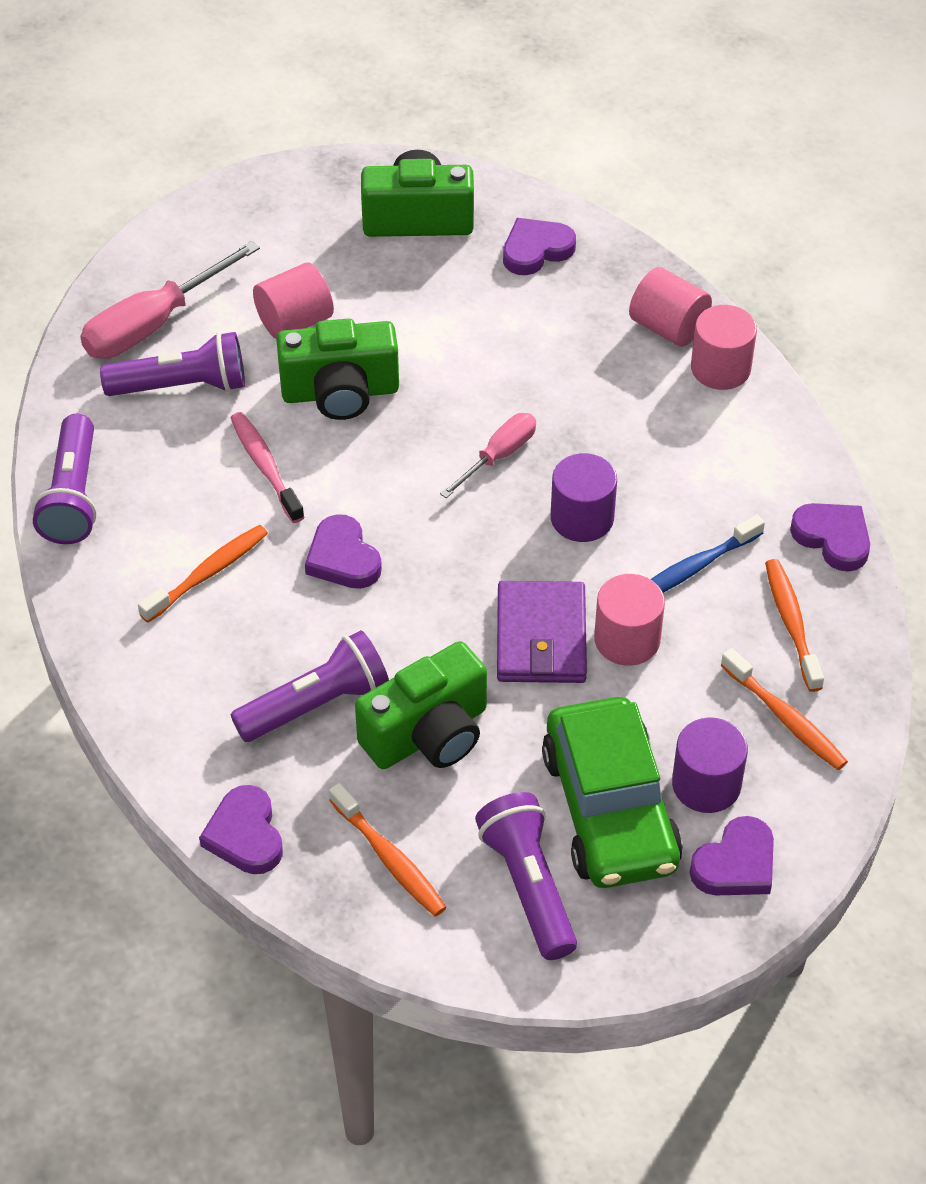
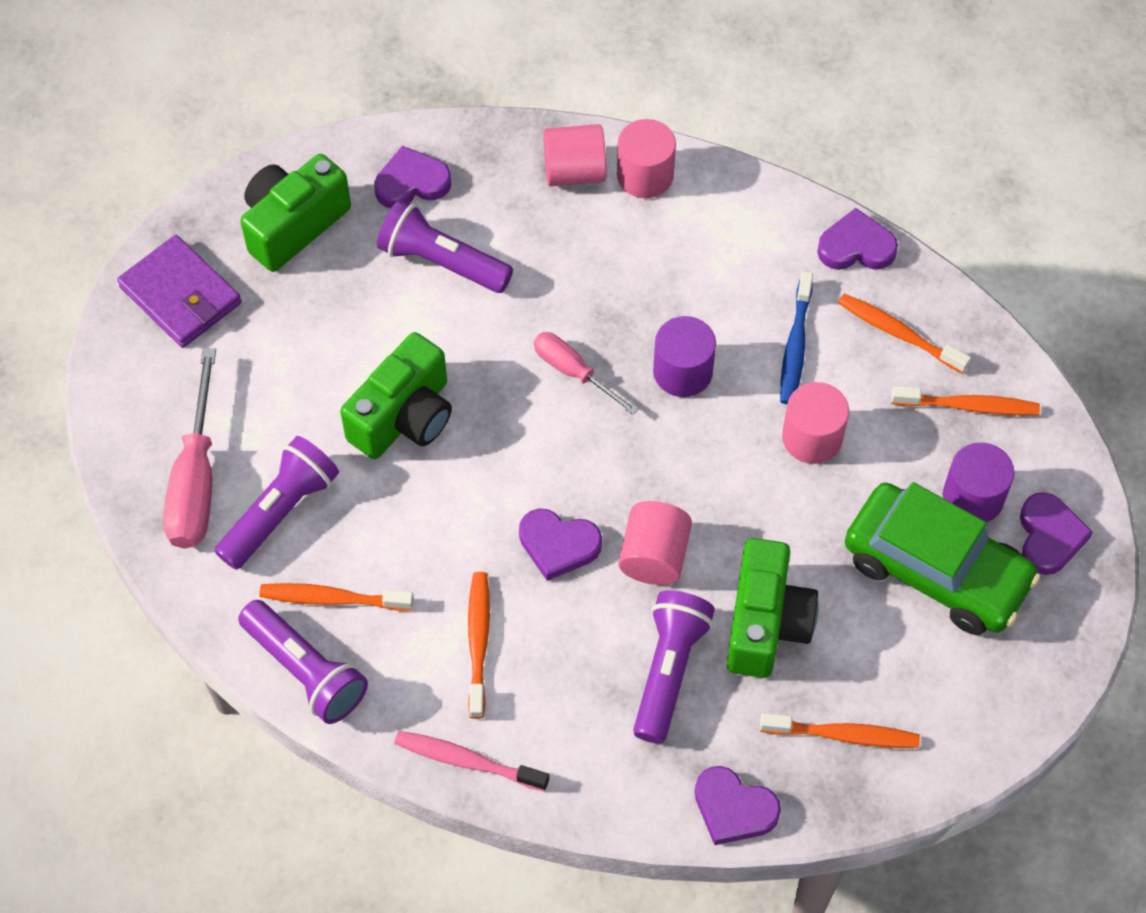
camera: 45 degrees left, 10 degrees up
(147, 466) = (332, 598): none -> orange toothbrush
(265, 466) = (419, 523): pink toothbrush -> pink toothbrush (467, 761)
(295, 322) = (302, 387): pink cylinder -> pink cylinder (654, 556)
(498, 456) = (573, 372): pink screwdriver -> pink screwdriver turned 45 degrees counterclockwise
(528, 885) = (947, 670): purple flashlight -> purple flashlight (441, 262)
(536, 250) = (412, 182): purple heart -> purple heart turned 60 degrees clockwise
(541, 637) = (756, 485): purple wallet -> purple wallet (180, 295)

